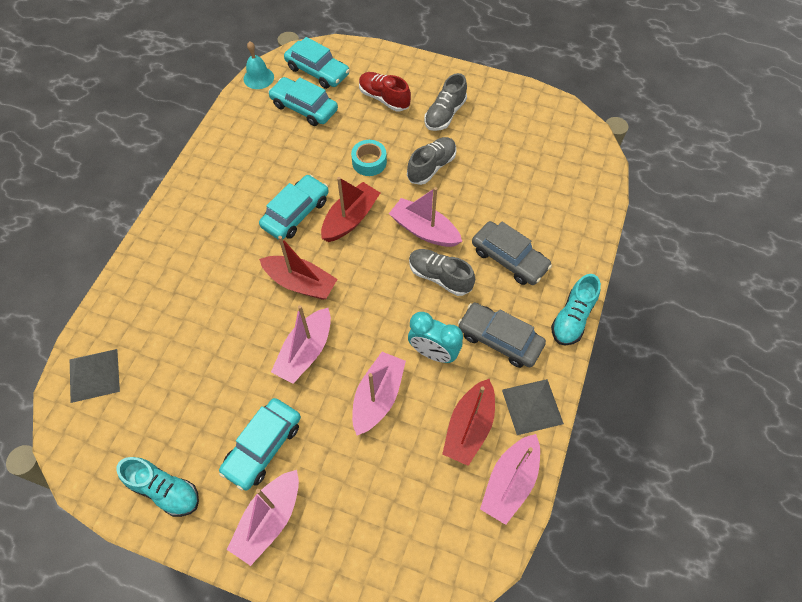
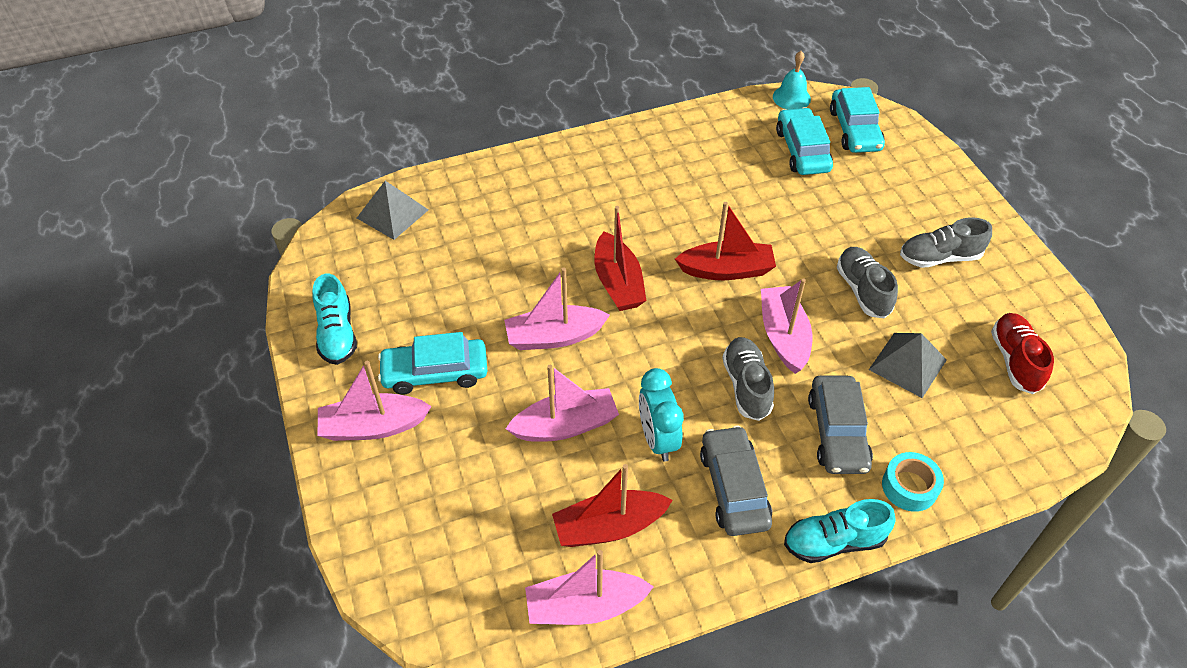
camera: 50 degrees right, 10 degrees down
(296, 213) = (684, 227): turquoise car -> none
(369, 162) = (805, 239): turquoise tape -> turquoise tape (909, 487)
(384, 98) = (892, 198): red shoe -> red shoe (1015, 361)
(431, 167) = (862, 290): grey shoe -> grey shoe turned 105 degrees counterclockwise
(532, 406) = (689, 571): grey pyramid -> grey pyramid (908, 364)

